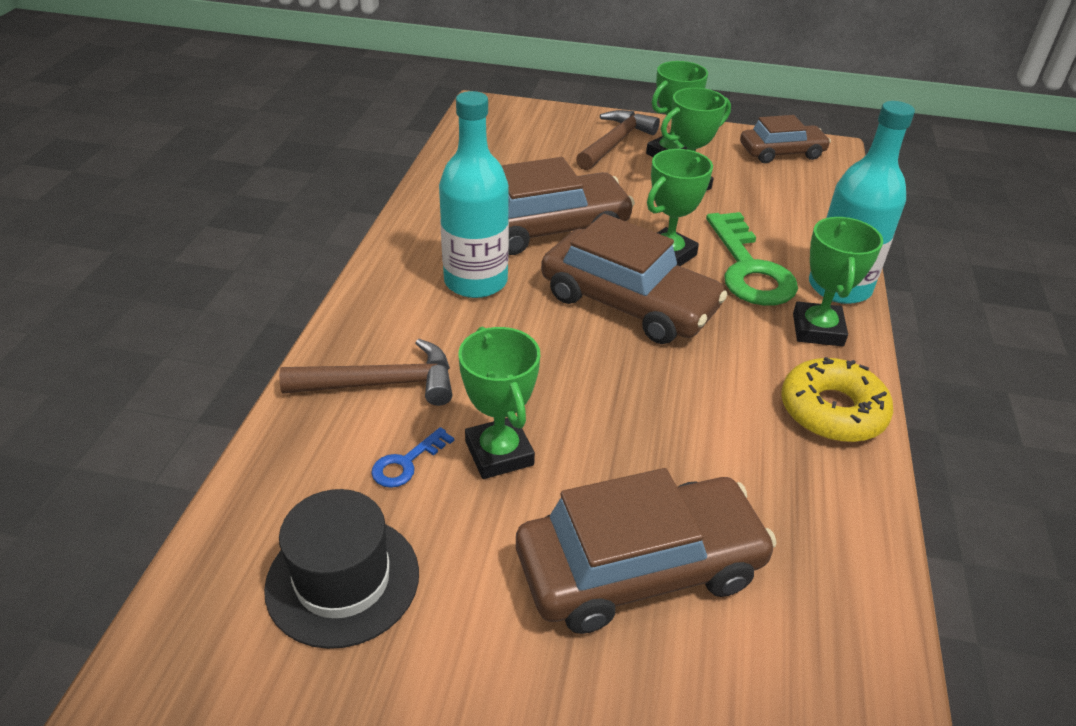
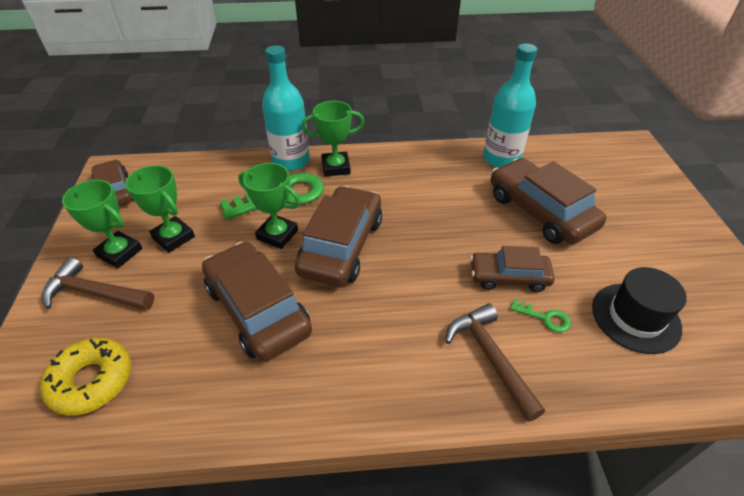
camera: 105 degrees left, 5 degrees up
(406, 463) = (544, 318): blue key -> green key
(475, 281) = (349, 337): turquoise bottle -> turquoise bottle (501, 159)
(499, 453) = (509, 277): green trophy -> brown car
(832, 411) = (400, 161): yellow donut -> yellow donut (92, 381)

